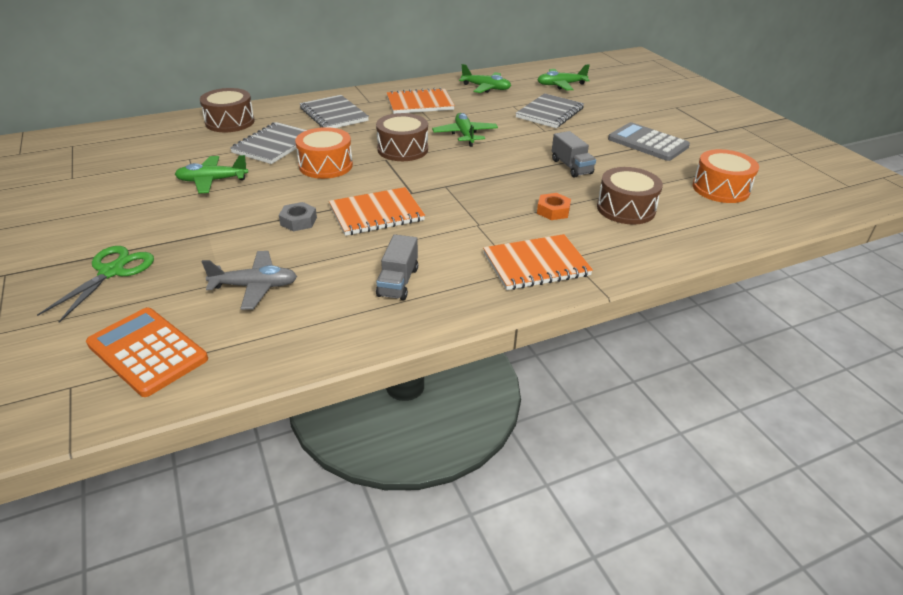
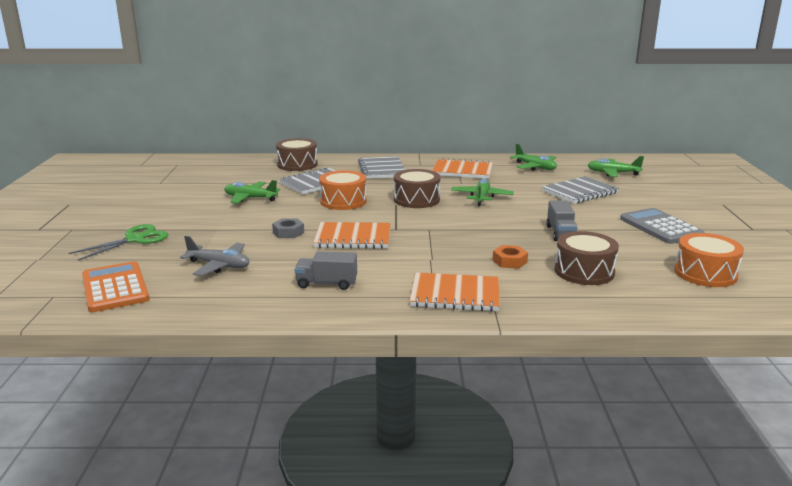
camera: 25 degrees right, 15 degrees down
(398, 282) = (326, 283): grey truck -> grey truck turned 60 degrees clockwise

